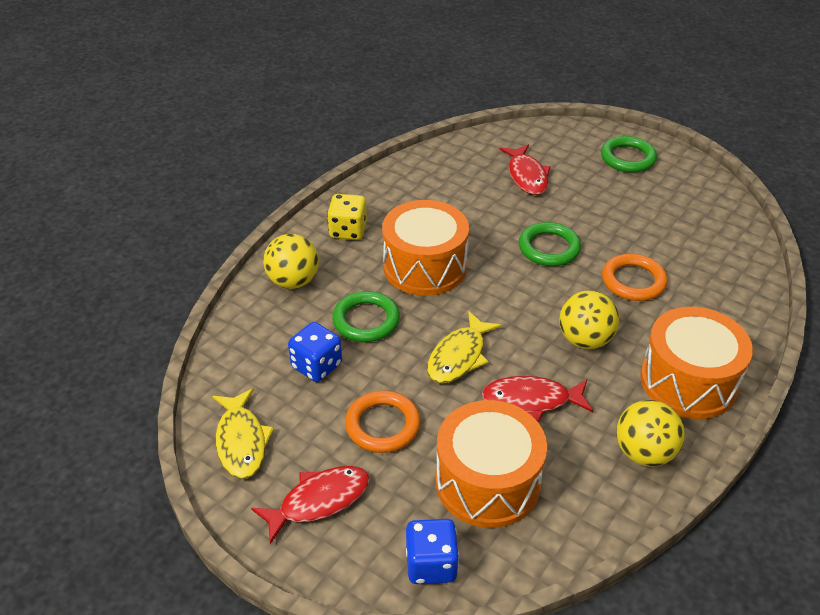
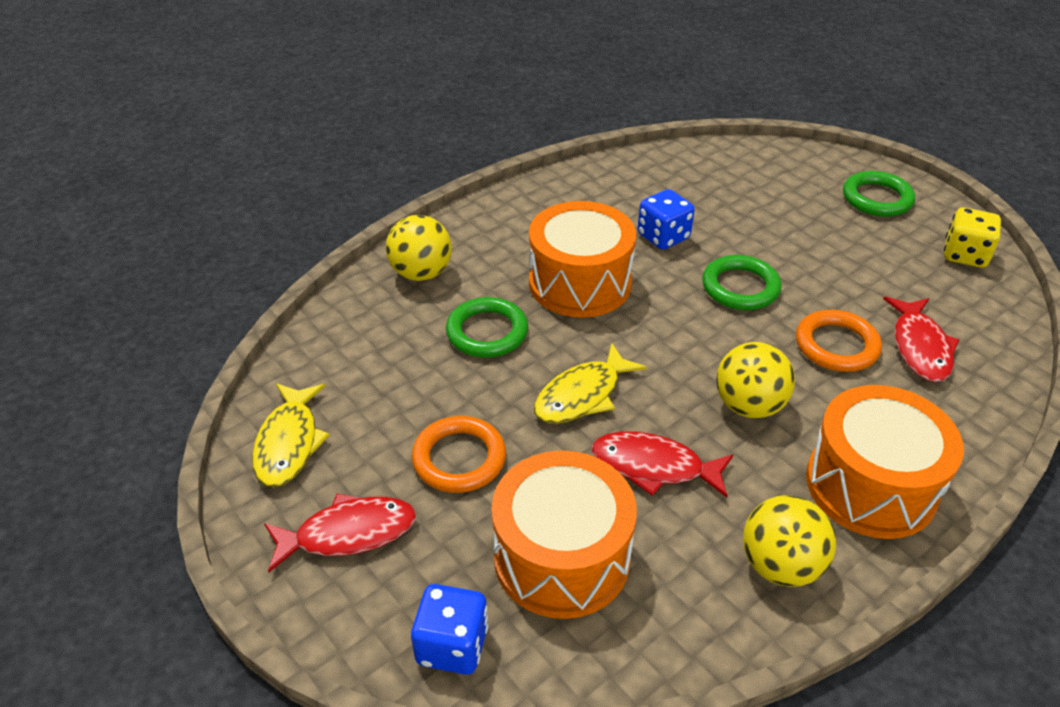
camera: 15 degrees right, 0 degrees up
(316, 366) = (409, 373): blue dice -> blue dice (663, 237)
(348, 231) = (505, 228): yellow dice -> yellow dice (964, 255)
(526, 176) = (741, 200): red fish -> red fish (920, 347)

